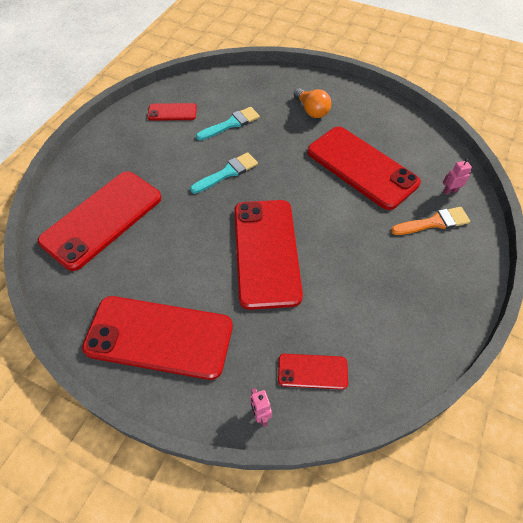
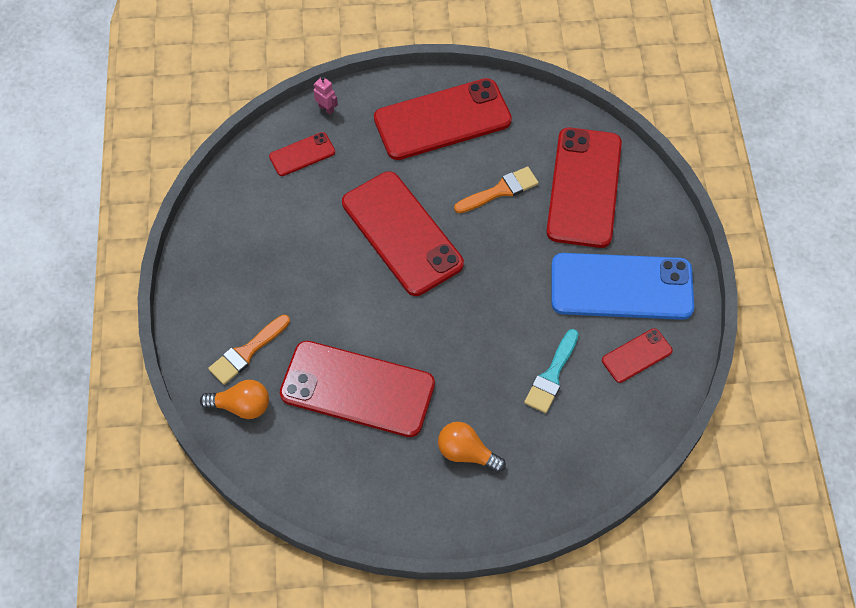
camera: 150 degrees right, 5 degrees up
(144, 148) = (621, 287): none -> blue phone
(165, 248) = (500, 191): none -> orange brush
(227, 173) = (504, 303): turquoise brush -> none
(450, 191) = (241, 406): pink robot -> orange light bulb

